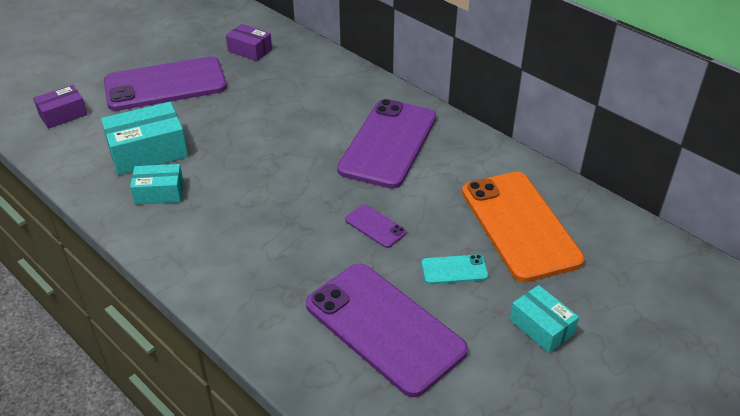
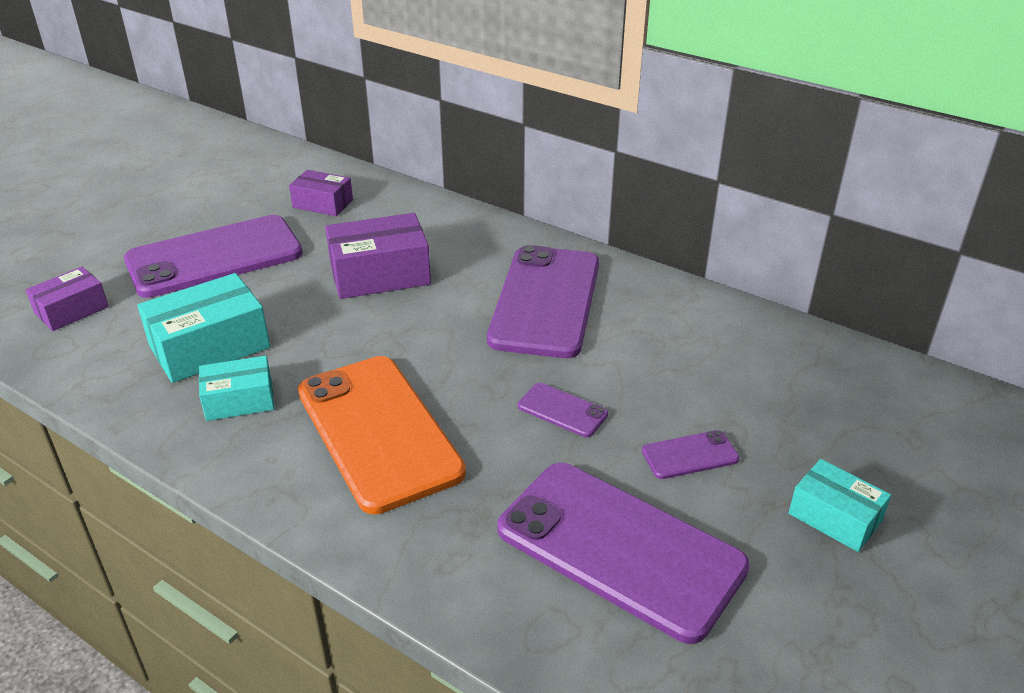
camera: 10 degrees left, 5 degrees down
(276, 110) = (380, 274): none -> purple box
(454, 269) = (690, 455): turquoise phone -> purple phone
(519, 225) = (755, 386): orange phone -> orange phone (378, 431)

